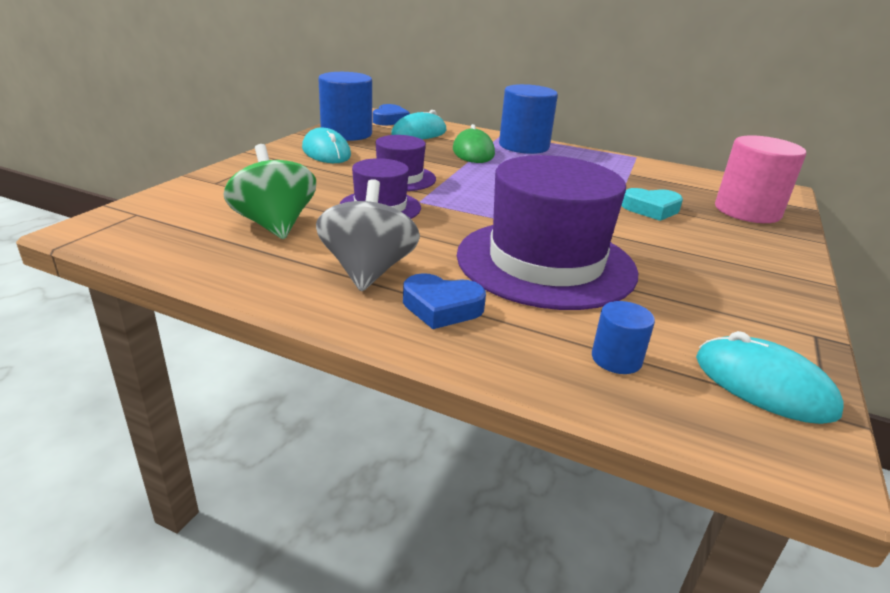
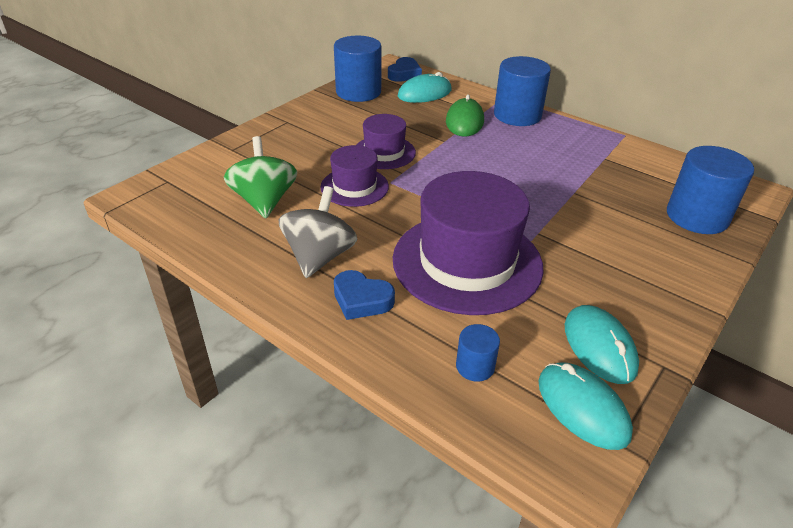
camera: 15 degrees right, 10 degrees up
(326, 152) = (332, 116): turquoise mouse -> turquoise mouse (599, 346)
(651, 209) = (599, 207): turquoise heart -> none
(747, 211) = (697, 216): pink cylinder -> blue cylinder

